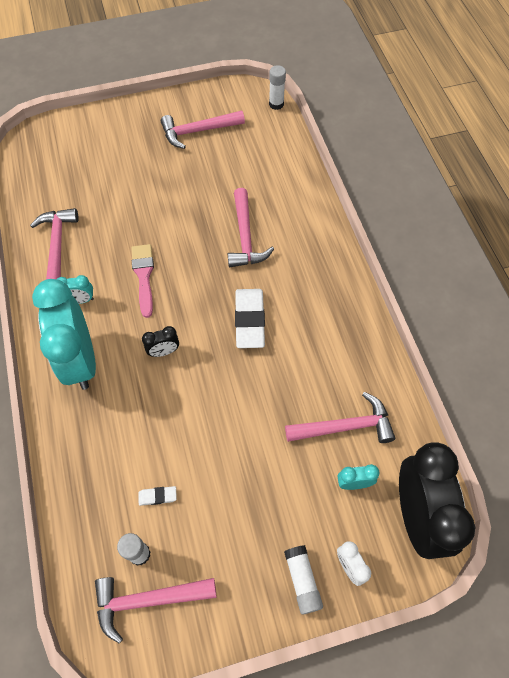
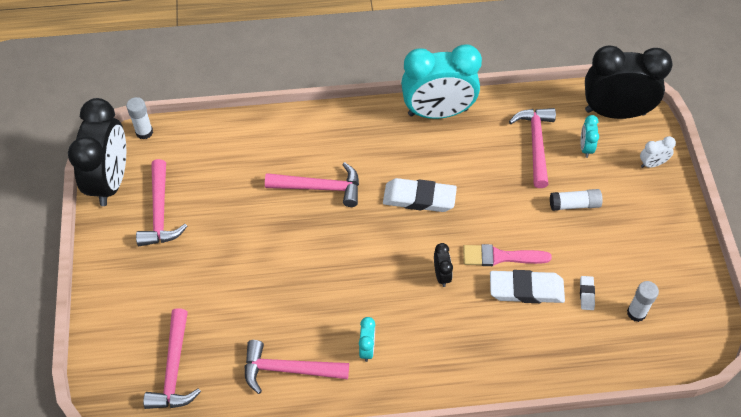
camera: 80 degrees left, 5 degrees down
(80, 360) = (440, 352): turquoise clock -> turquoise clock (438, 112)
(144, 276) = (348, 285): pink brush -> pink brush (500, 257)
(147, 600) = (674, 310): pink hammer -> pink hammer (174, 370)
(156, 433) = (526, 289): none -> white eraser
(222, 94) = (110, 181): none -> black clock
(302, 580) = (662, 197): white glue stick -> white glue stick (574, 204)

